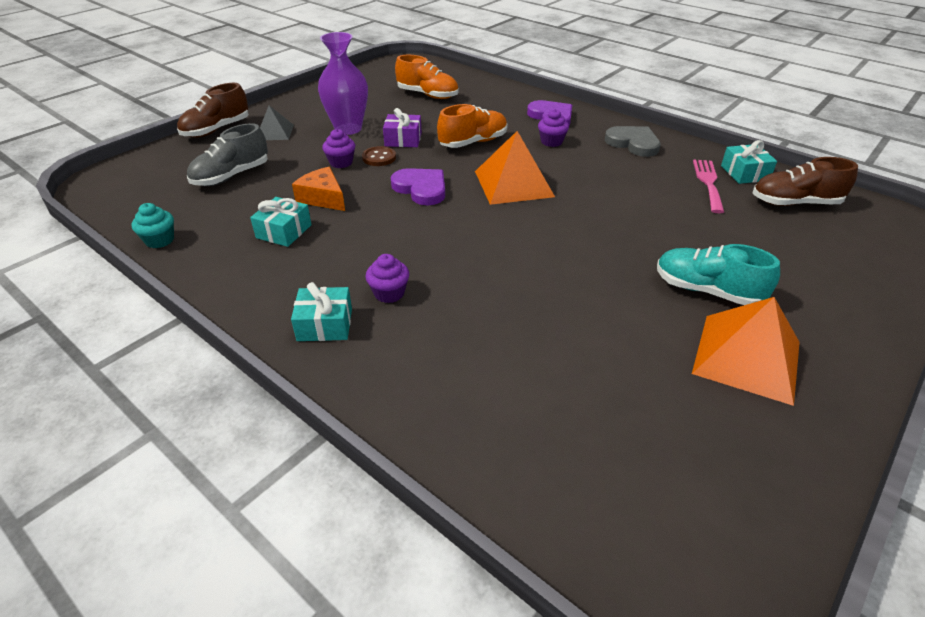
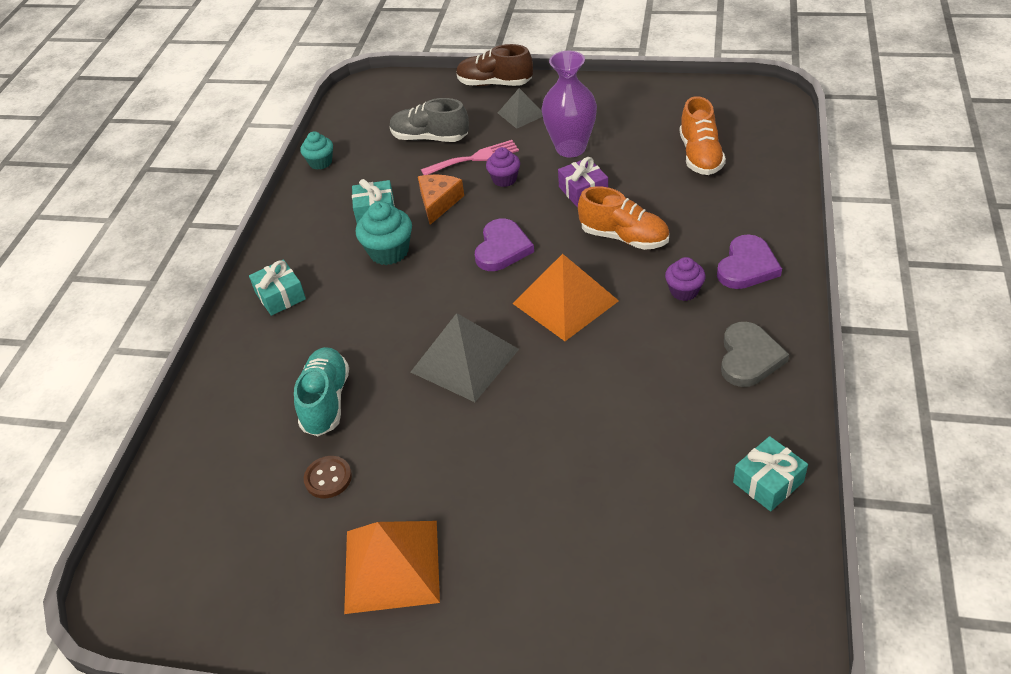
camera: 65 degrees right, 5 degrees up
(350, 241) = (389, 252): none -> turquoise cupcake
(379, 158) = (534, 195): brown button -> brown button (328, 478)
(389, 293) = (336, 308): purple cupcake -> none
(532, 245) = (465, 360): none -> grey pyramid
(707, 291) = (478, 510): turquoise shoe -> turquoise shoe (326, 401)
(708, 183) = (708, 454): pink fork -> pink fork (474, 158)
(795, 203) = (730, 549): brown shoe -> none

